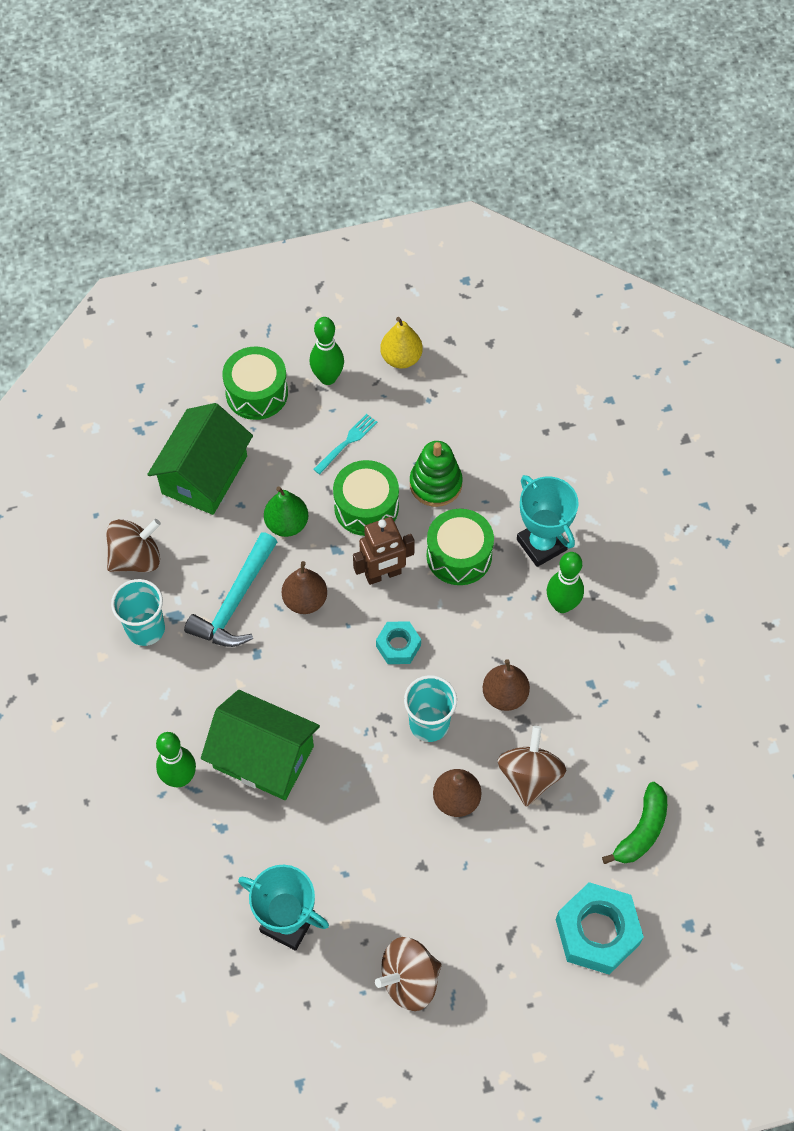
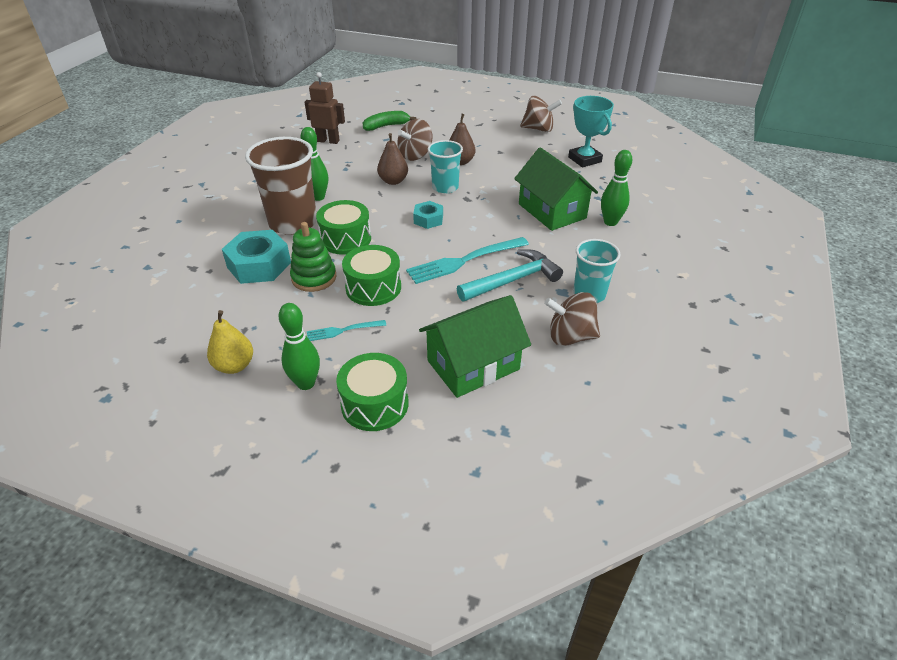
camera: 145 degrees left, 20 degrees down
(287, 524) = (438, 304): green pear -> none
(305, 600) = (464, 261): brown pear -> turquoise fork
(383, 574) = (401, 251): brown robot -> brown robot (328, 141)
(541, 544) = (293, 223): turquoise trophy -> brown cup
(597, 932) = (441, 113): turquoise nut -> turquoise nut (259, 265)

